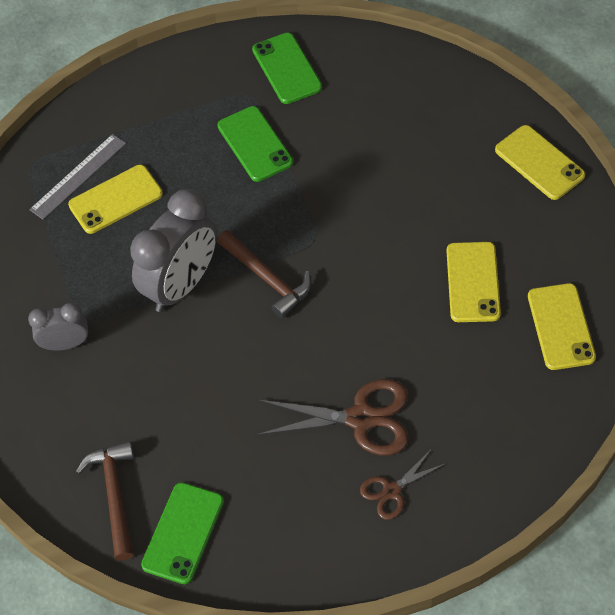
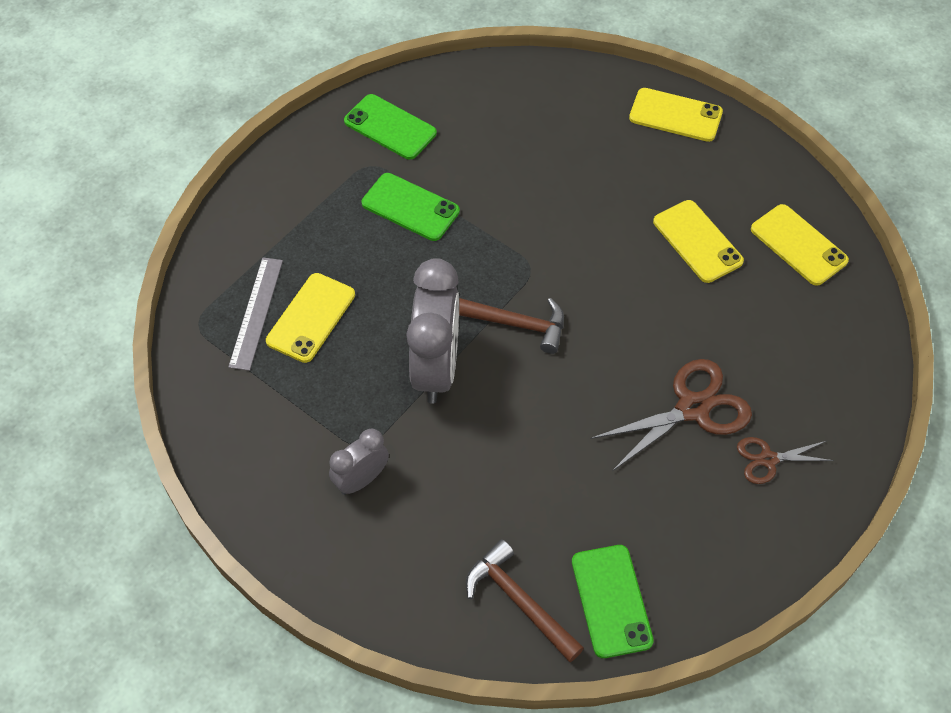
camera: 35 degrees left, 0 degrees up
(392, 491) = (768, 459): brown scissors -> brown scissors turned 60 degrees clockwise

